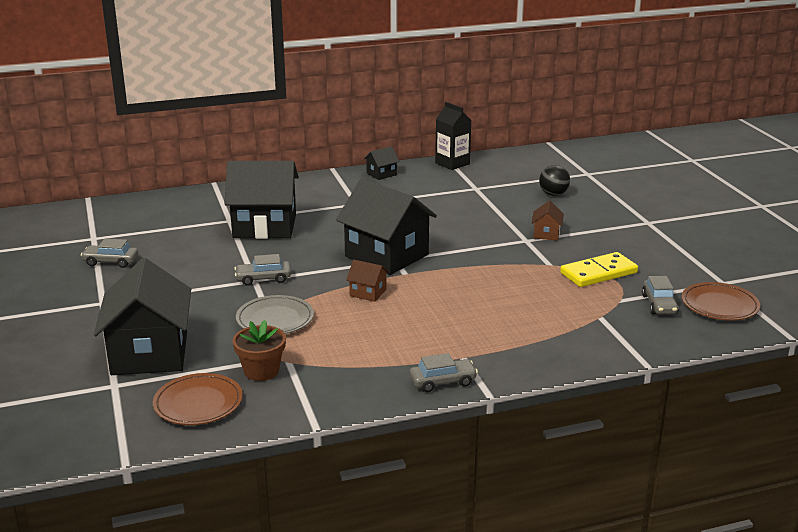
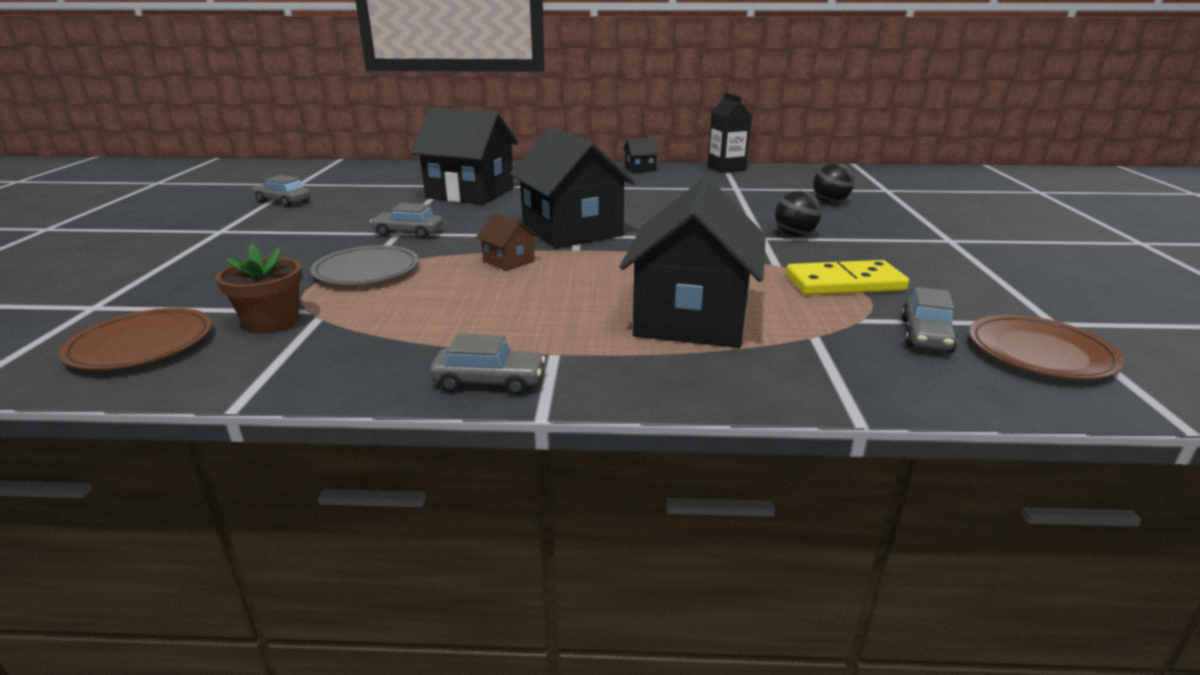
camera: 20 degrees right, 0 degrees up
(149, 353) = (184, 282): black house -> black house (691, 318)
(546, 234) = (795, 235): brown house -> black ball

